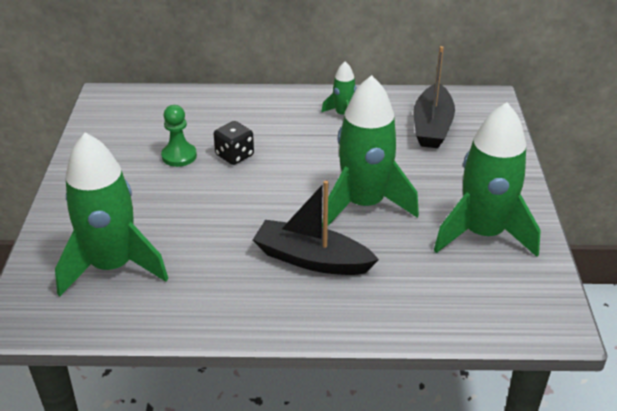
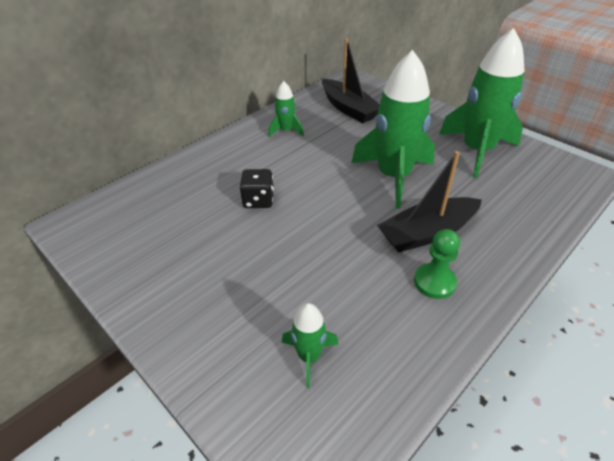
camera: 45 degrees left, 5 degrees up
(112, 266) = (309, 356): green rocket -> green rocket, size x0.48
(179, 156) = (216, 228): green pawn -> green pawn (434, 282)

